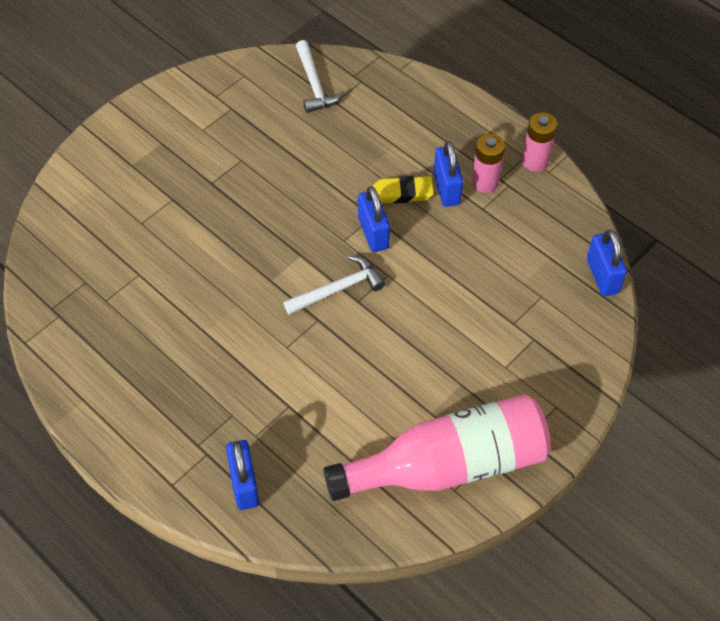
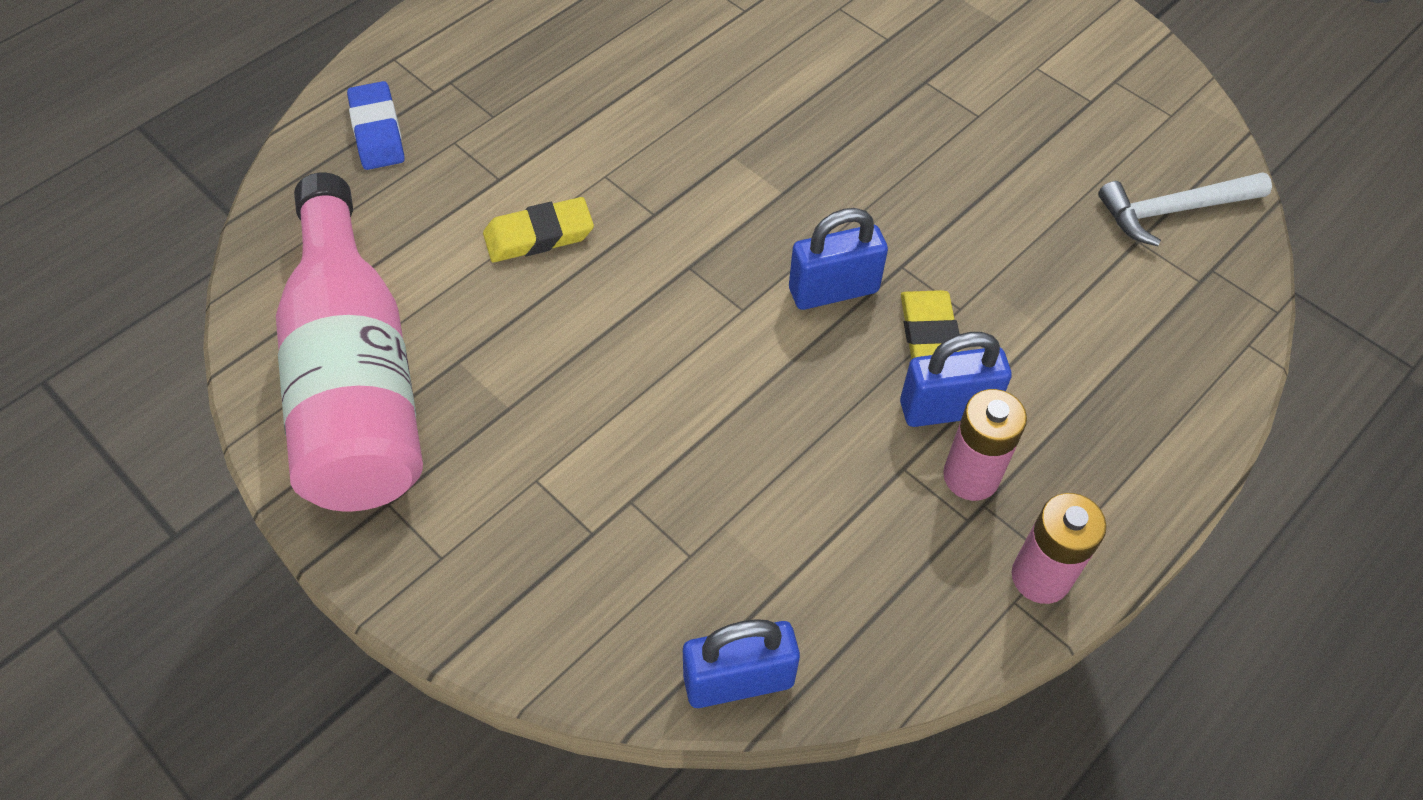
camera: 90 degrees right, 0 degrees up
(244, 484) = (377, 131): blue padlock -> blue eraser
(336, 379) = (539, 235): none -> yellow eraser
(338, 289) = (713, 240): white hammer -> none

